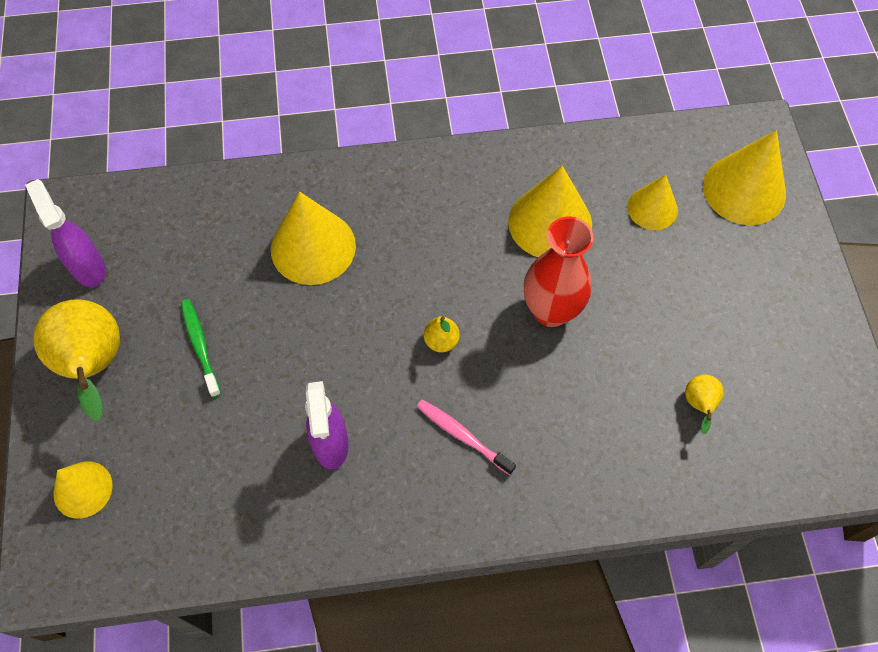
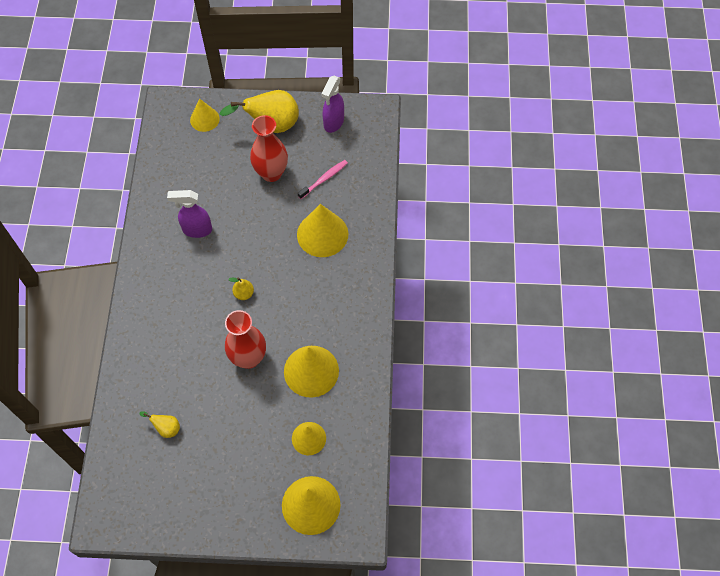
camera: 100 degrees right, 0 degrees up
(88, 267) = (333, 123): purple spray bottle -> purple spray bottle turned 135 degrees clockwise
(200, 346) = (271, 173): green toothbrush -> red vase
(462, 436) = (184, 295): pink toothbrush -> pink toothbrush (324, 179)

